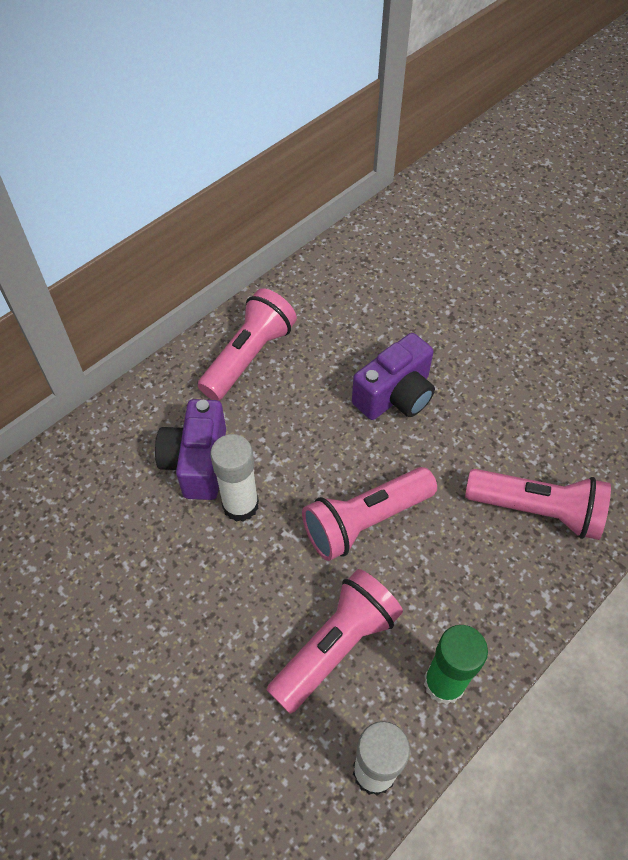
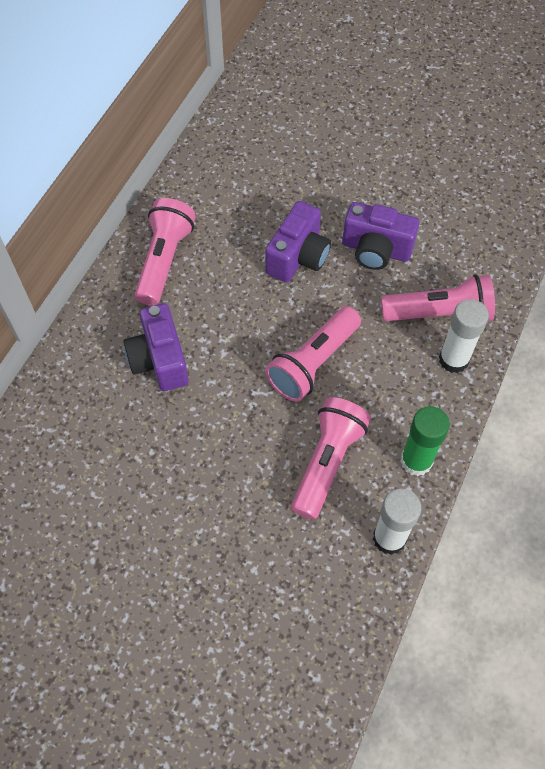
camera: 20 degrees left, 5 degrees up
(240, 505) = (210, 382): white glue stick -> white glue stick (453, 359)
(487, 414) = (376, 250): none -> purple camera

